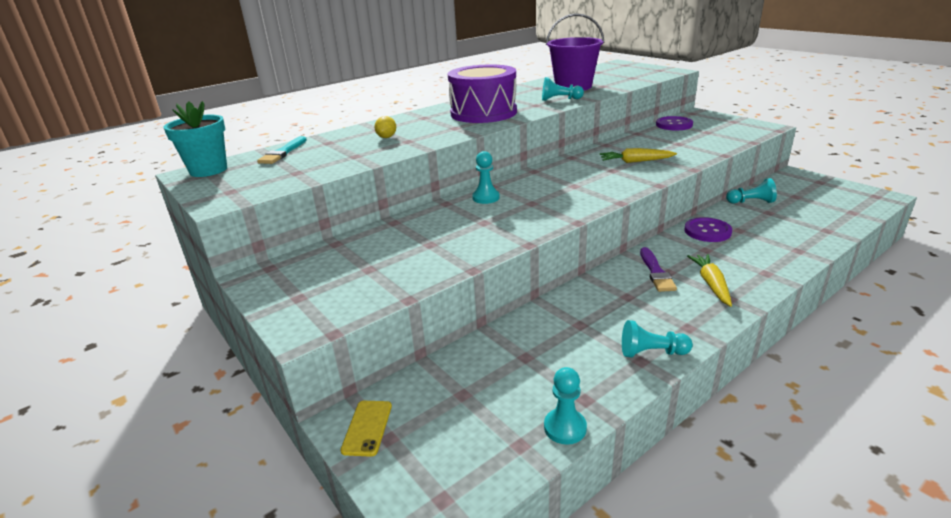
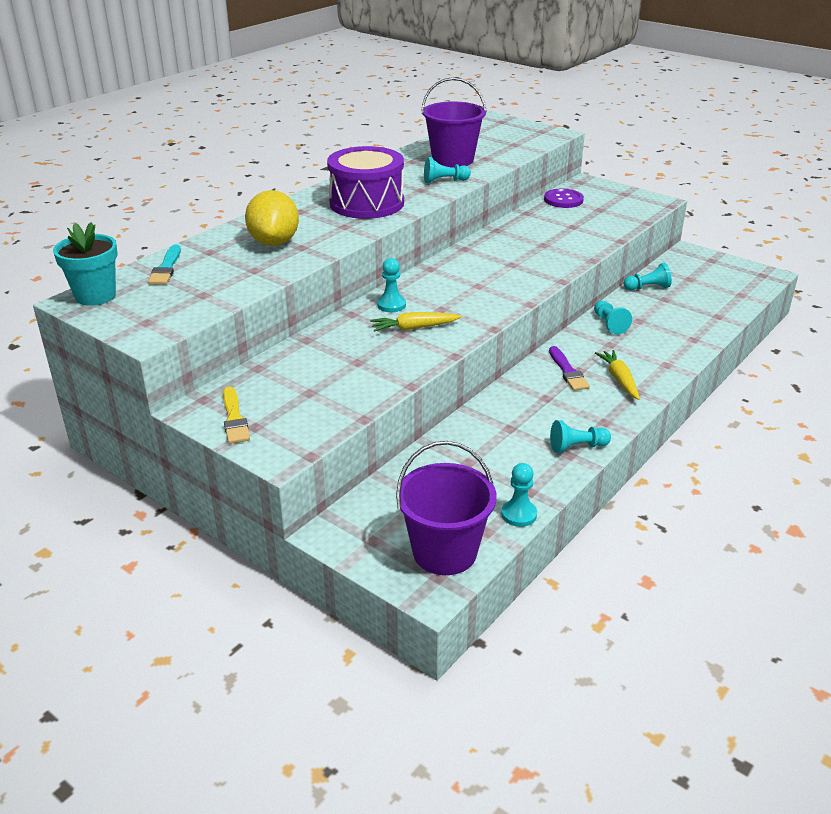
camera: 15 degrees left, 5 degrees up
(284, 288) = (234, 418): none -> yellow brush
(367, 428) = (350, 535): yellow phone -> none
(387, 137) = (274, 242): yellow lemon -> yellow lemon, size x2.23
(462, 466) = (444, 552): none -> purple bucket
(635, 161) = (533, 252): yellow carrot -> yellow carrot (414, 328)
(707, 231) = (609, 324): purple button -> turquoise pawn

